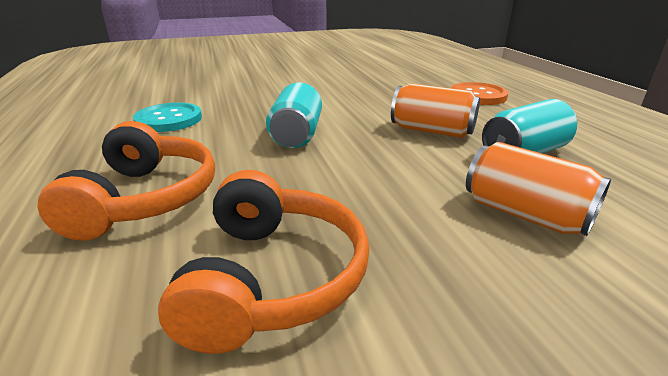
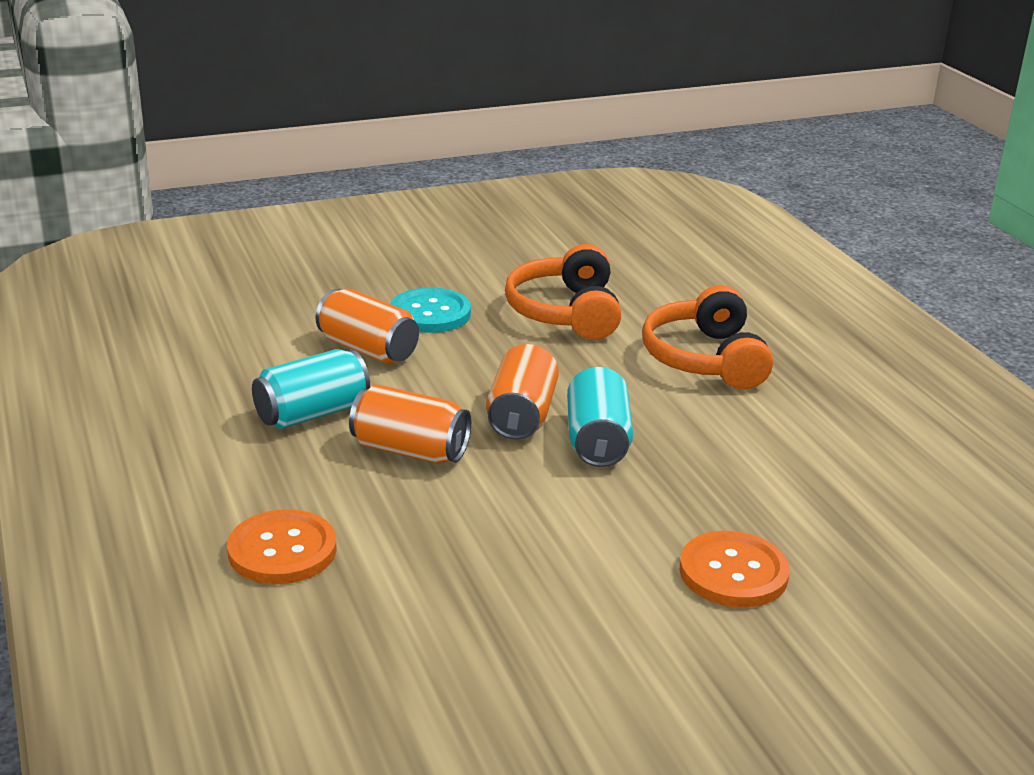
camera: 175 degrees right, 0 degrees up
(169, 119) = (802, 470): turquoise button -> turquoise button (430, 313)
(255, 88) = (733, 572): none -> orange button
(351, 150) = (521, 416): none -> orange can

